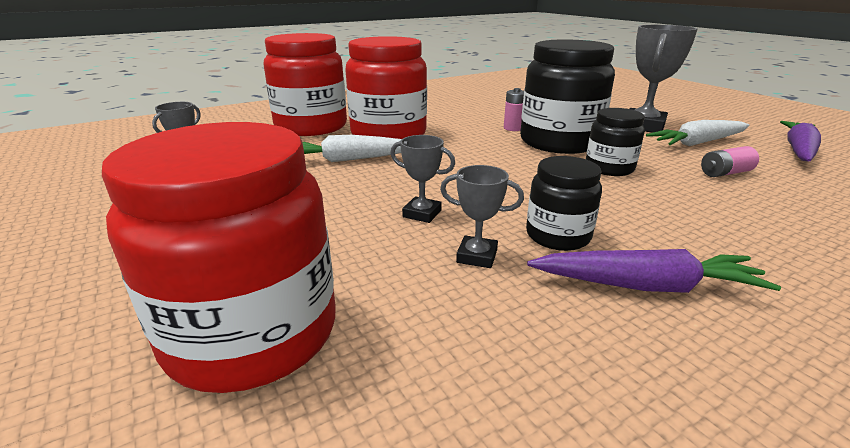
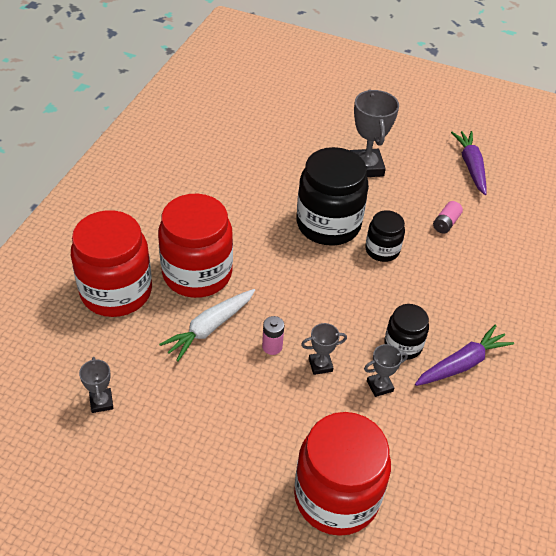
camera: 40 degrees left, 20 degrees up
(513, 128) = (280, 214): pink battery -> pink battery (272, 346)
(698, 143) = (412, 182): white carrot -> none

